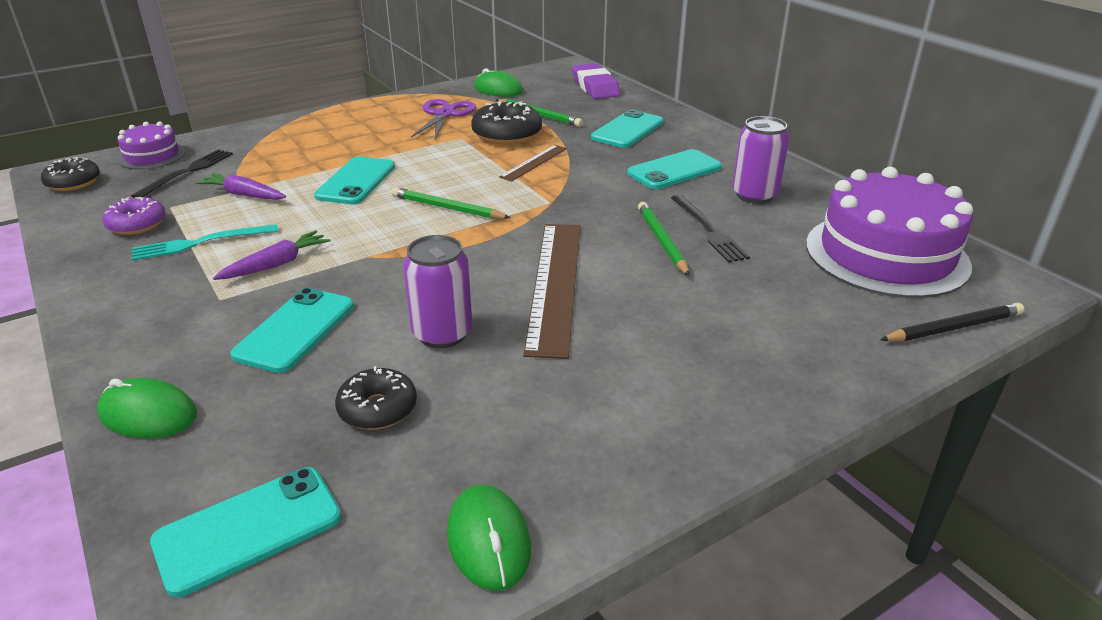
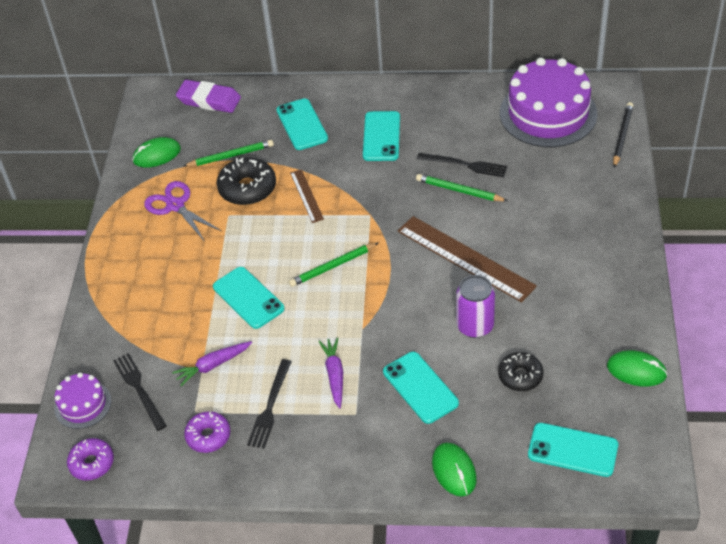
camera: 50 degrees left, 15 degrees up
(73, 182) = (92, 463): black donut -> purple donut
(148, 414) = (454, 471): green mouse -> green mouse turned 75 degrees counterclockwise
(200, 243) = (270, 407): turquoise fork -> black fork
(248, 529) = (572, 450): turquoise phone -> turquoise phone turned 75 degrees counterclockwise
(754, 195) = (444, 121): purple can -> none

